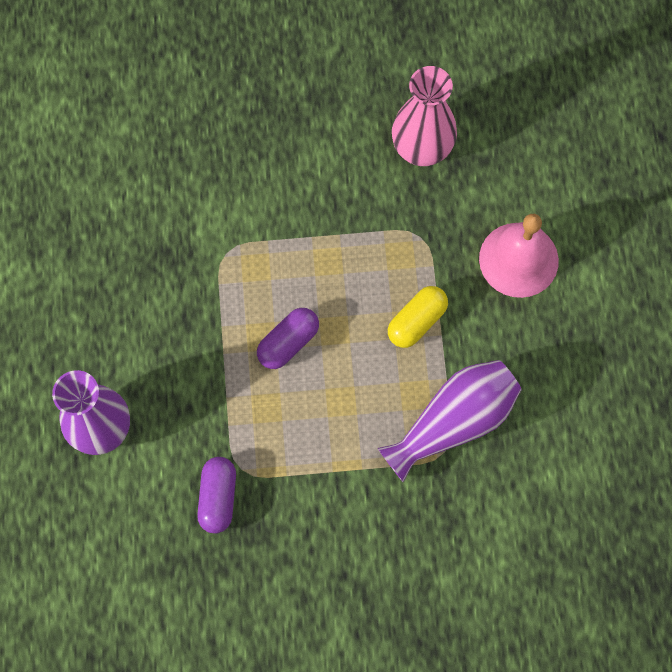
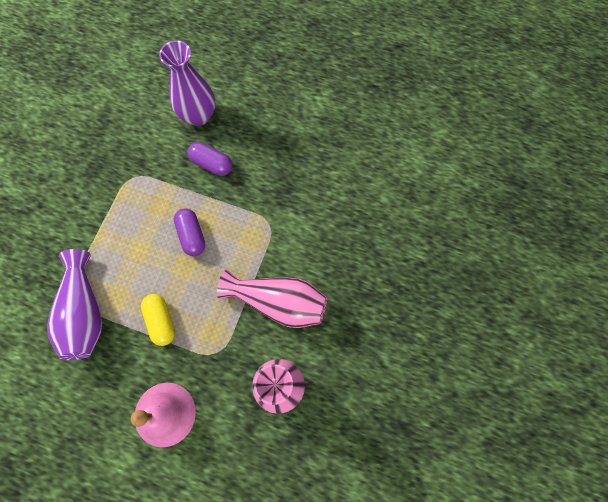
camera: 115 degrees right, 0 degrees up
(218, 497) = (124, 158): purple capsule -> purple capsule (212, 164)
(324, 195) = (278, 302): none -> pink vase

